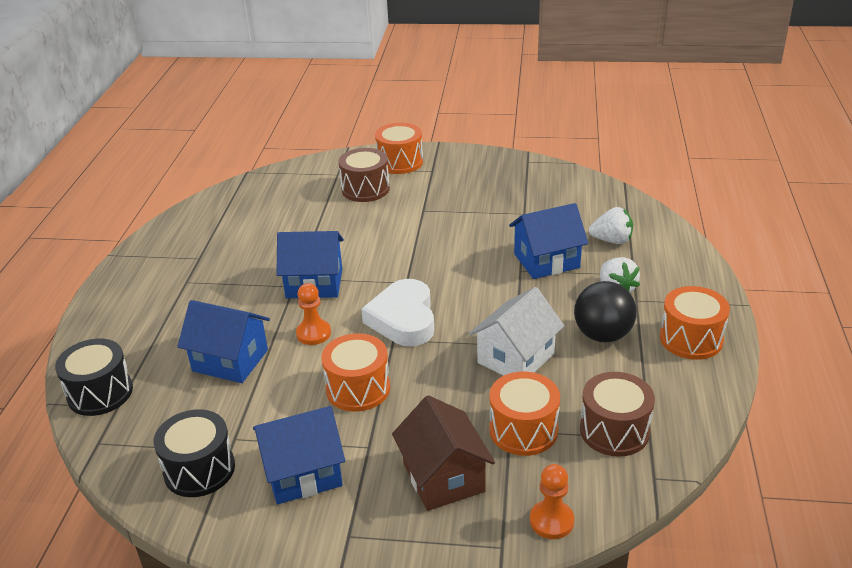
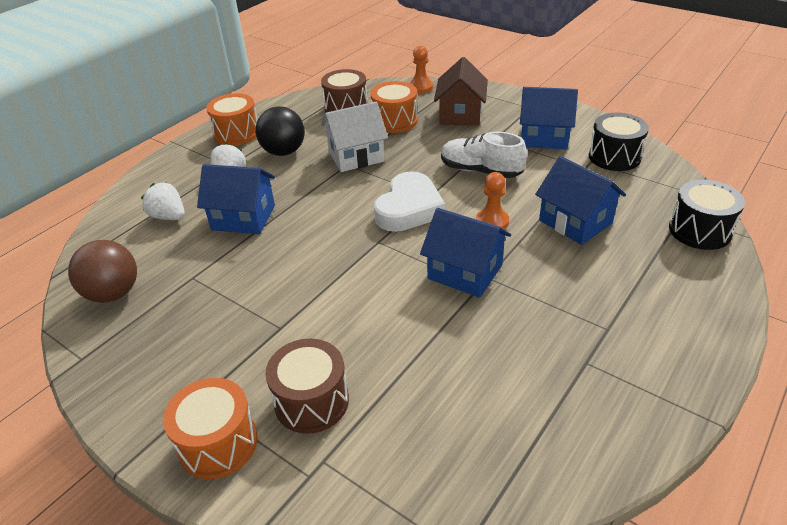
camera: 150 degrees left, 5 degrees up
(358, 389) = (480, 171): orange drum -> white shoe
(564, 189) = (113, 293): none -> brown ball

